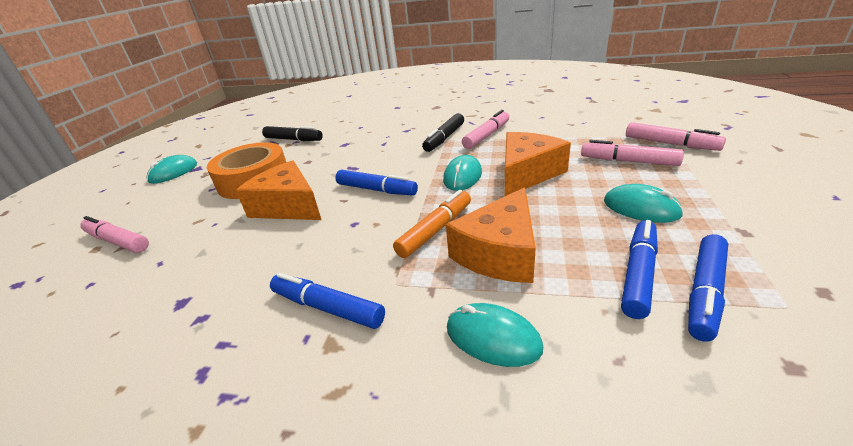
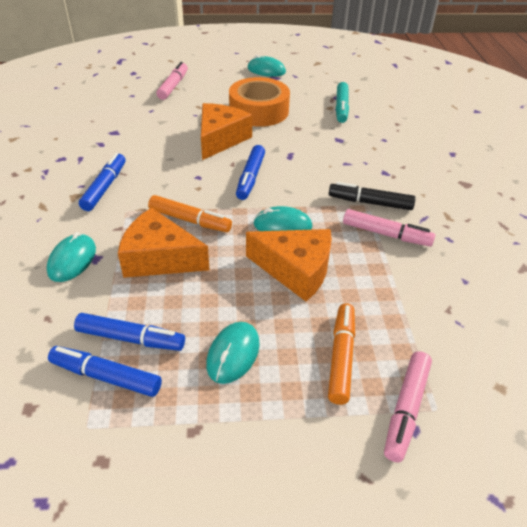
camera: 70 degrees right, 10 degrees up
(293, 139) = (341, 107): black marker -> turquoise marker
(628, 161) = (341, 357): pink marker -> orange marker

